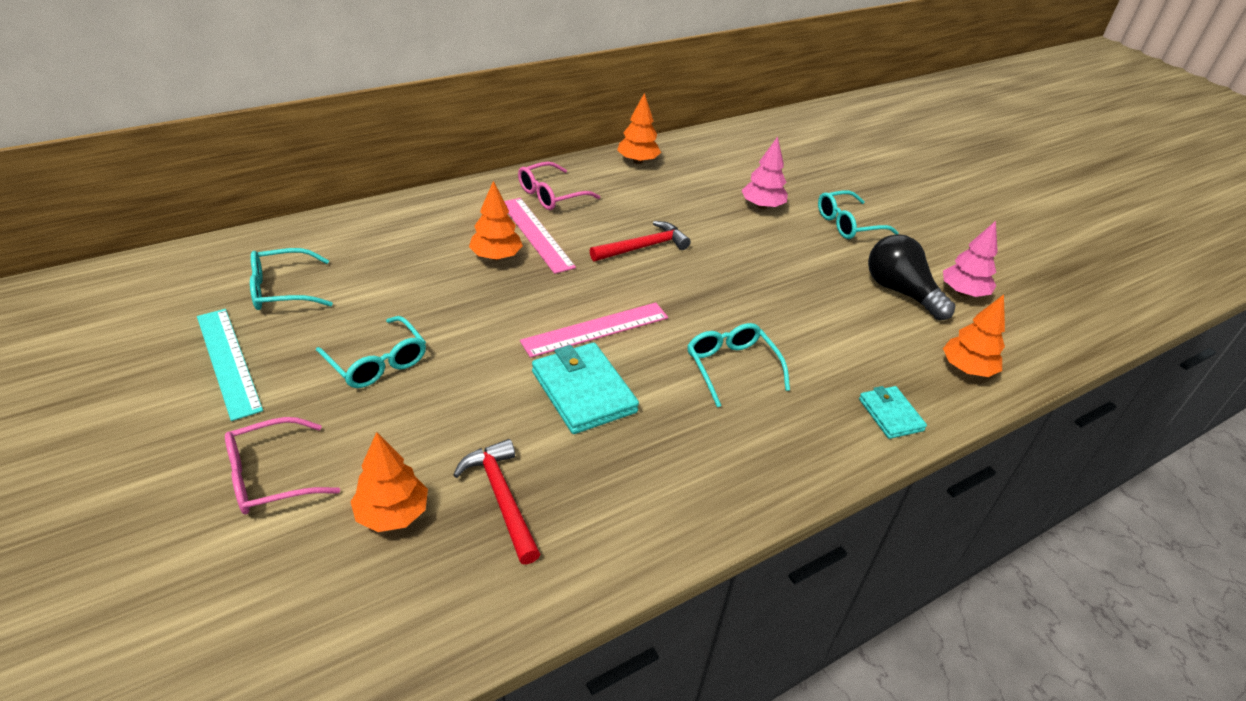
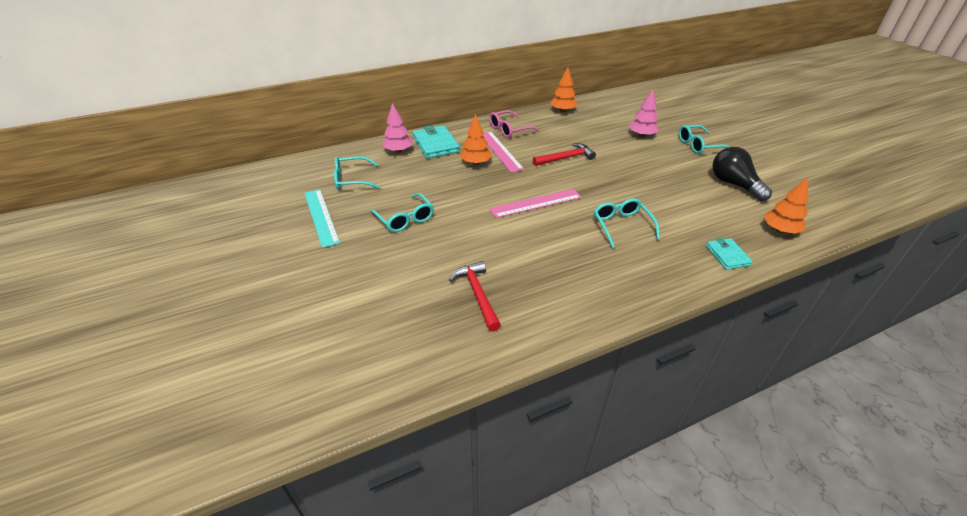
camera: 10 degrees right, 0 degrees up
(270, 476) = (343, 278): pink glasses -> none
(392, 514) = (413, 300): orange tree -> none
(583, 392) = (528, 237): turquoise wallet -> turquoise wallet (435, 144)
(963, 292) = (777, 185): pink tree -> pink tree (398, 151)

